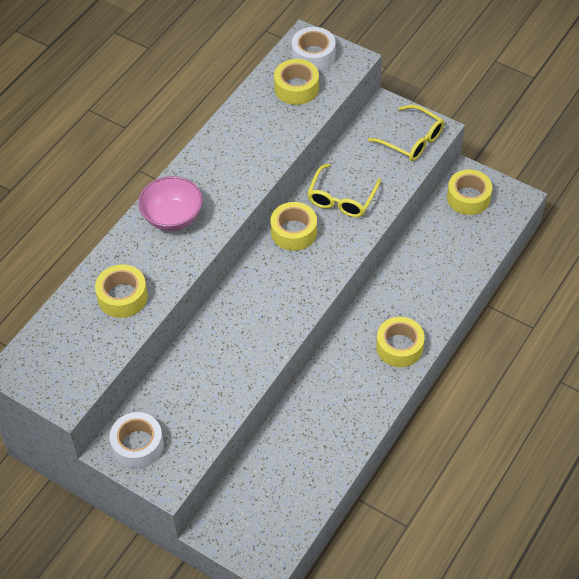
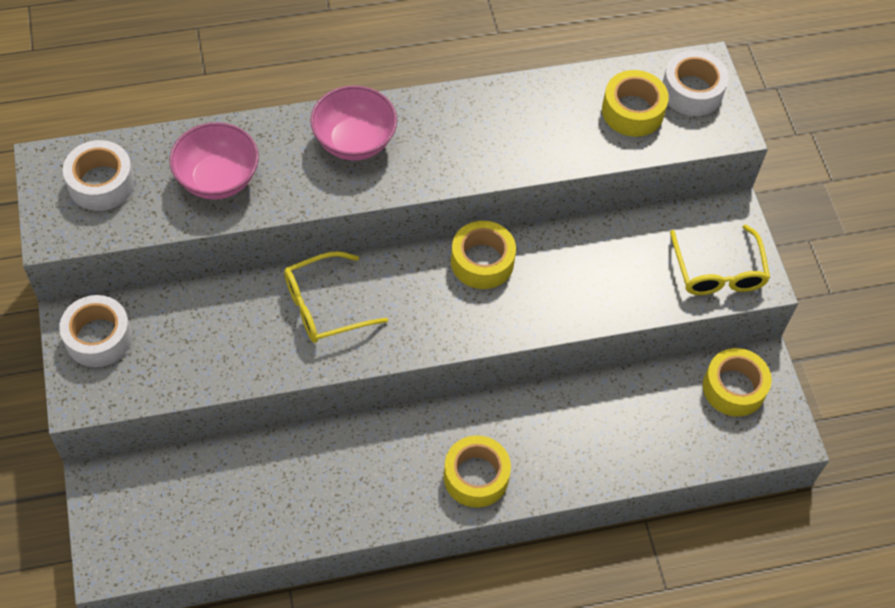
camera: 40 degrees right, 5 degrees up
(59, 354) = (101, 183): none -> white tape
(122, 297) = (218, 179): yellow tape -> pink bowl
(341, 199) = (569, 270): yellow glasses -> yellow glasses (323, 306)

